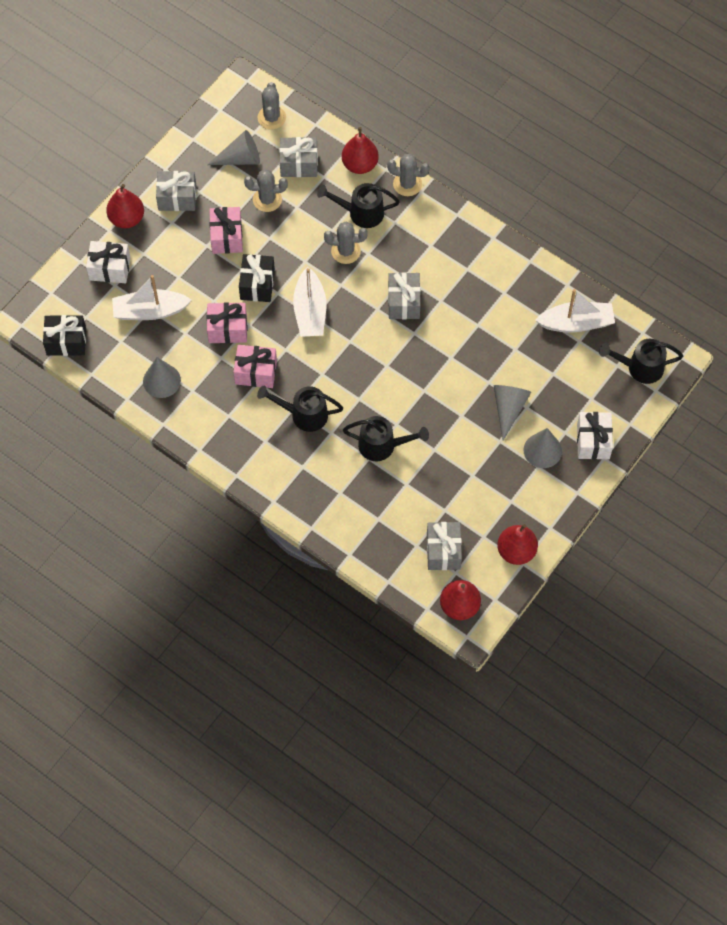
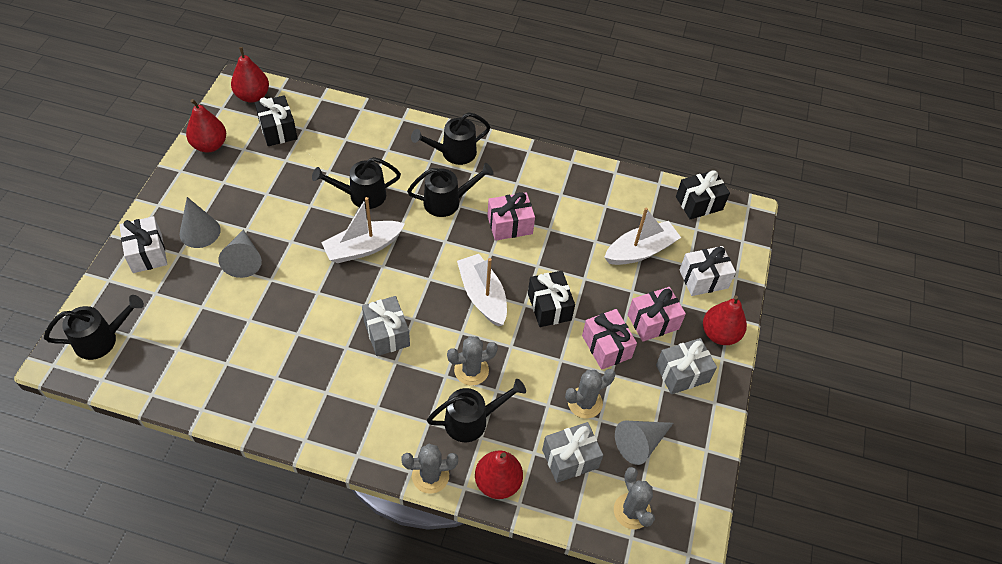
camera: 155 degrees right, 10 degrees down
(161, 380) = (593, 195): grey cone -> none
(227, 329) = (556, 255): pink gift -> pink gift (653, 322)
(276, 469) = (453, 153): none -> black watering can
(443, 551) = (278, 130): grey gift -> black gift
(576, 323) = (184, 367): white boat -> white boat (363, 248)

